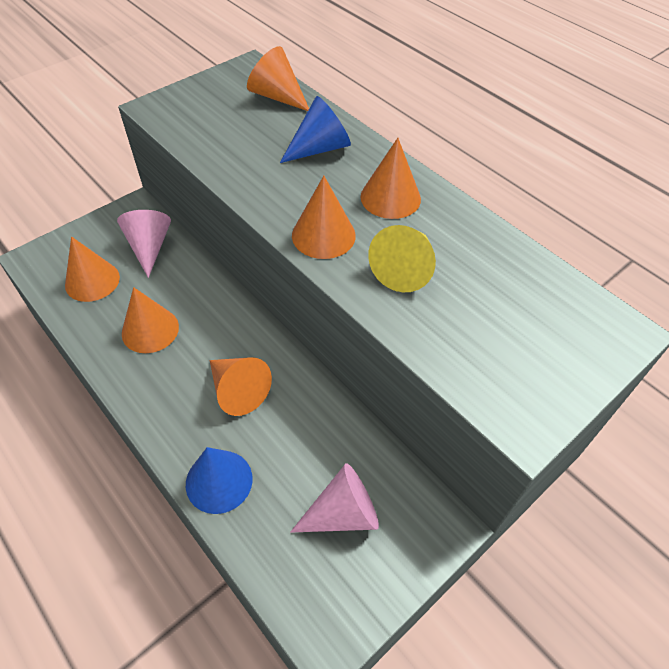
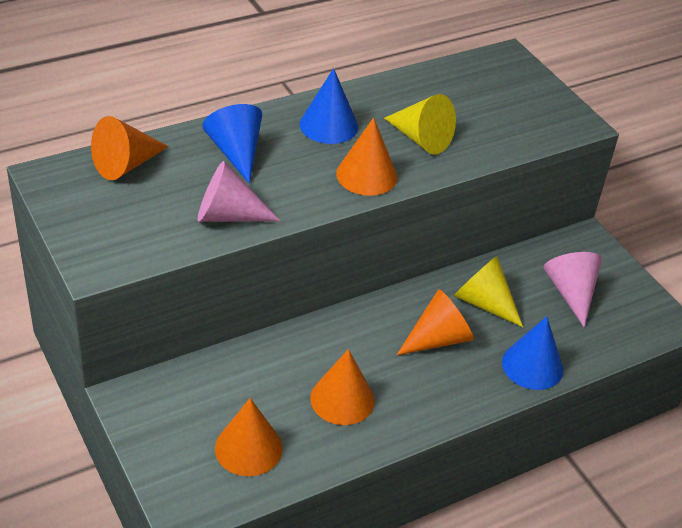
camera: 80 degrees left, 10 degrees down
(149, 247) = (209, 389): pink cone -> pink cone (228, 215)
(300, 424) = (483, 302): none -> yellow cone
(390, 197) = (328, 125): orange cone -> blue cone

